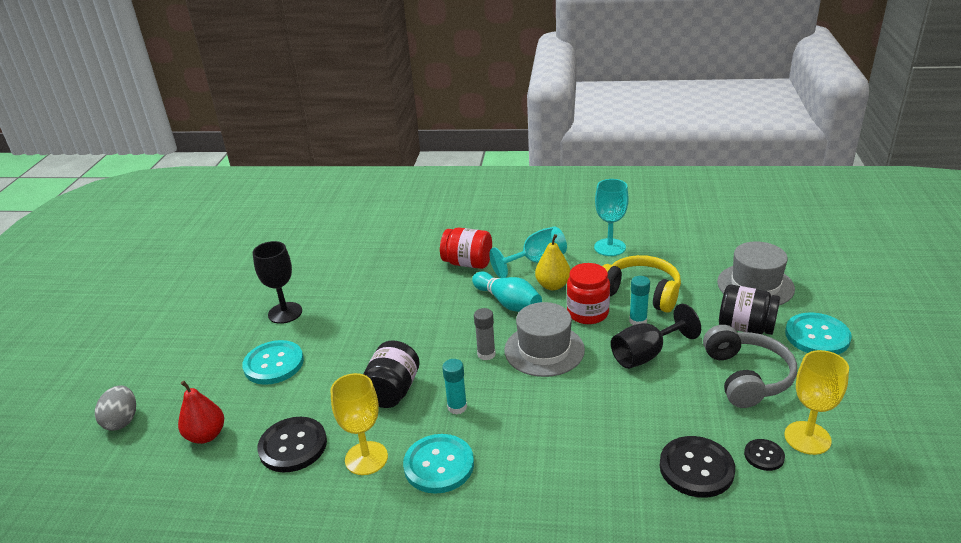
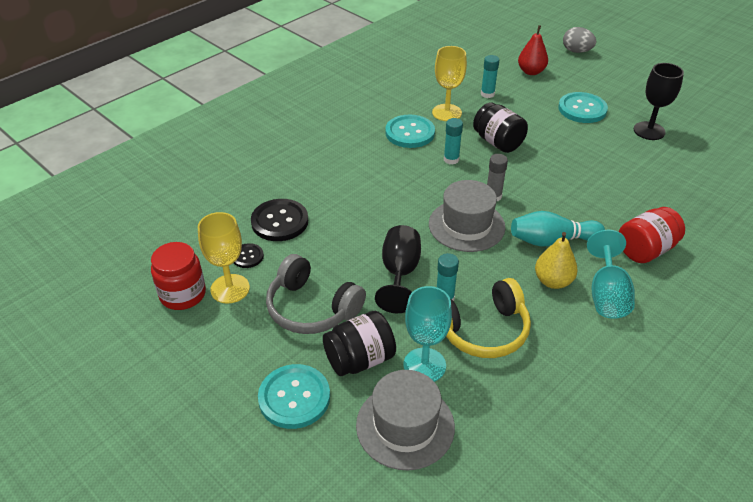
camera: 125 degrees right, 10 degrees up
(293, 446) = (487, 94): black button -> turquoise glue stick
(587, 313) = (488, 276): red jar -> red jar (183, 294)
(609, 247) = (587, 366): turquoise goblet -> turquoise goblet (424, 365)

